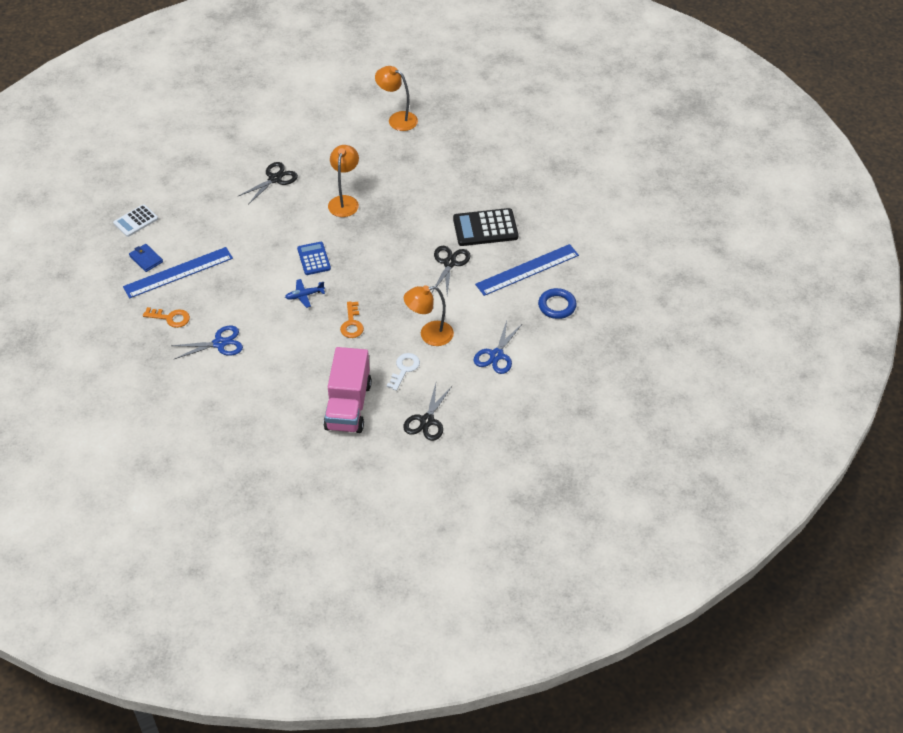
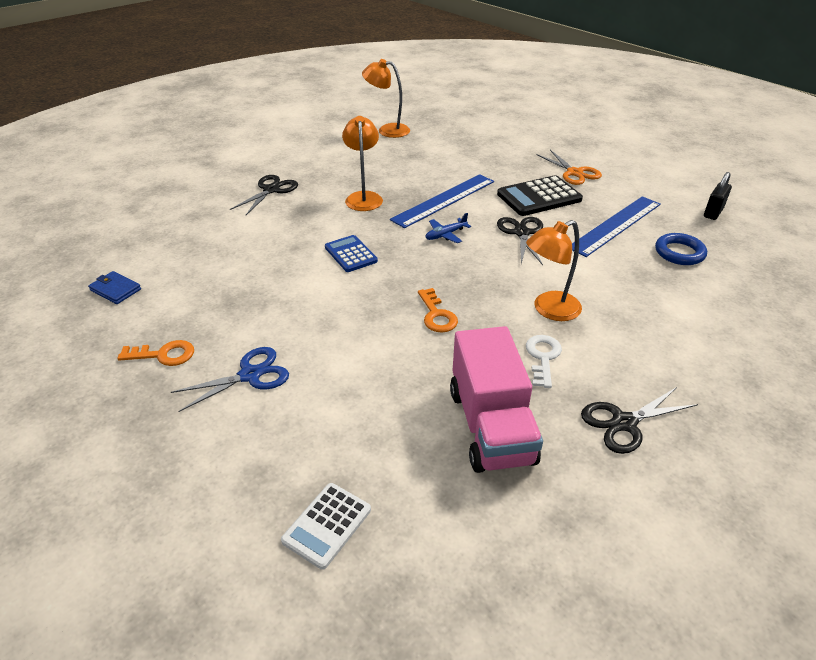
camera: 15 degrees left, 10 degrees down
(136, 221) = (96, 252): white calculator -> white calculator (327, 525)
(178, 272) = (166, 297): blue ruler -> blue ruler (444, 200)
(304, 295) = (355, 294): blue plane -> blue plane (445, 235)
(427, 421) = (624, 423): black scissors -> black scissors turned 60 degrees clockwise
(496, 355) = (653, 317): blue scissors -> none
(532, 205) = (574, 173): none -> orange scissors
(615, 272) = (713, 212): none -> black padlock

